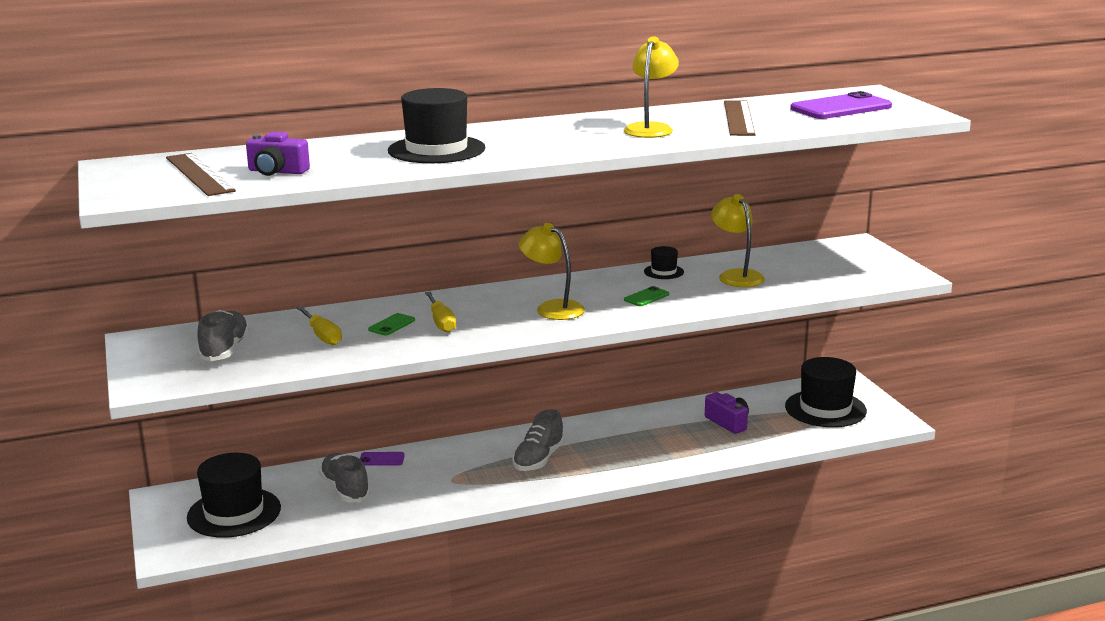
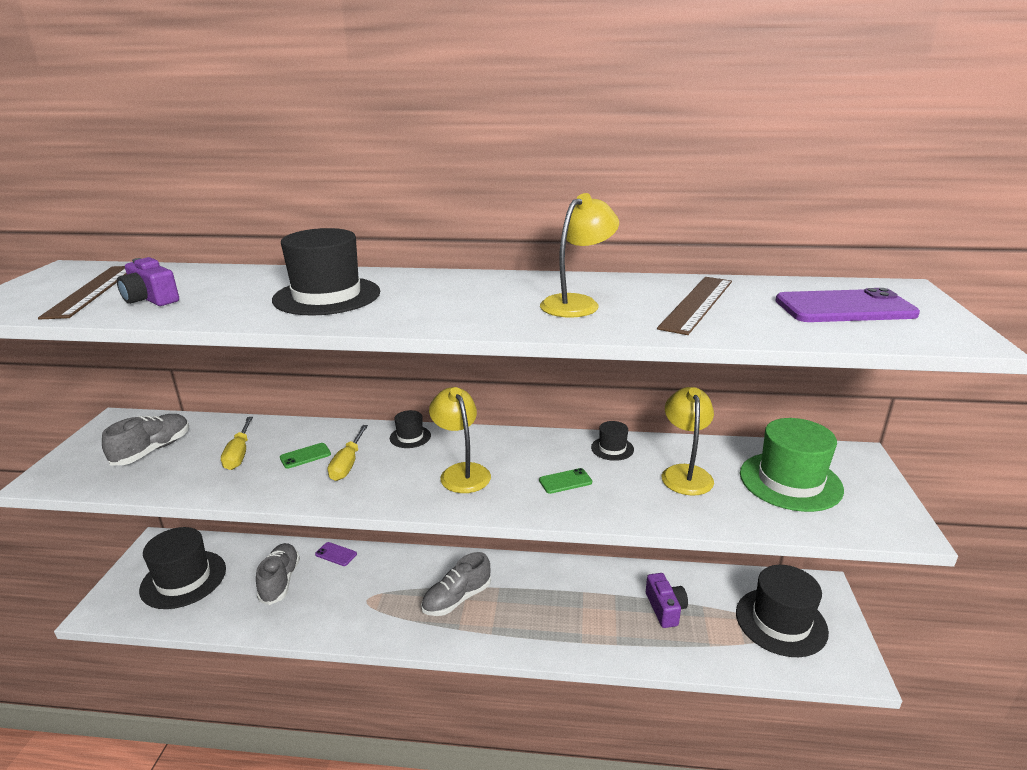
camera: 25 degrees right, 5 degrees up
(474, 296) = (410, 437): none -> black hat
(818, 266) = (790, 481): none -> green hat

